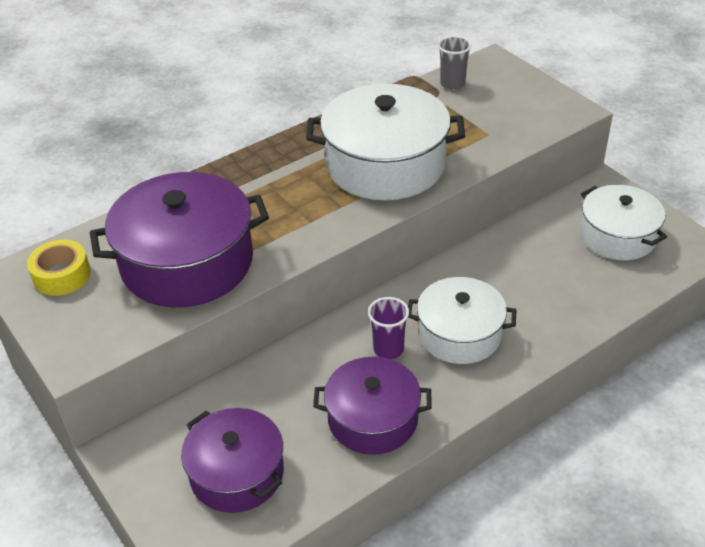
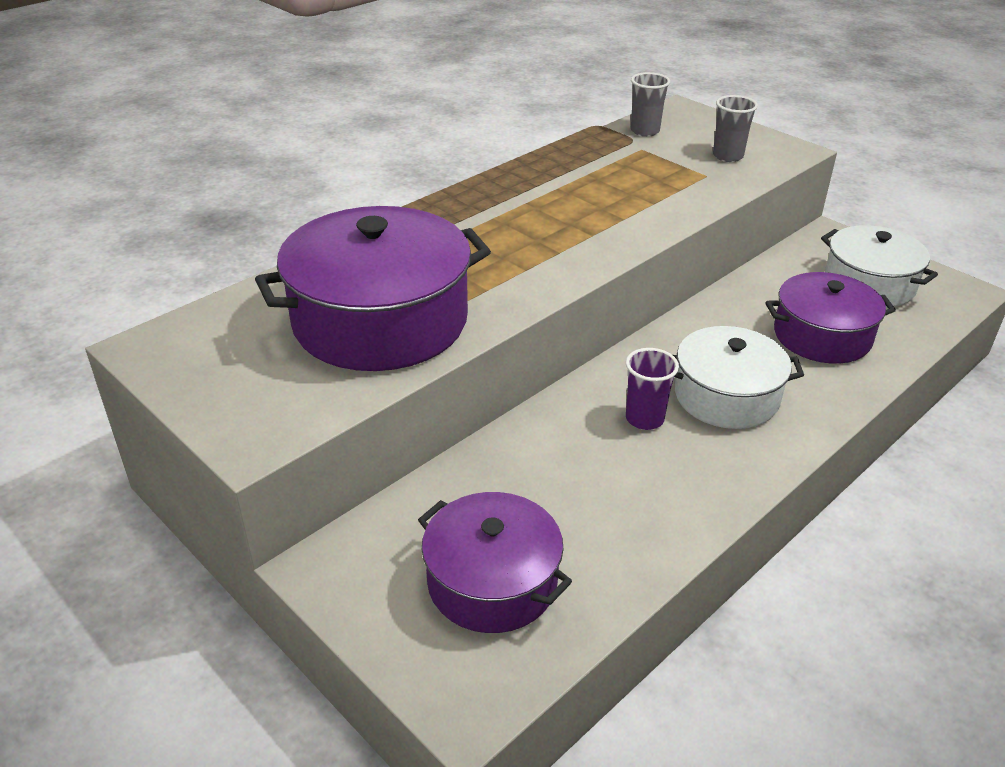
camera: 10 degrees left, 5 degrees down
(62, 275) = (213, 345): yellow tape -> none
(373, 419) = (652, 500): purple pot -> purple pot (822, 336)
(385, 165) = (597, 209): white pot -> none
(514, 114) = (728, 156): none -> grey cup

